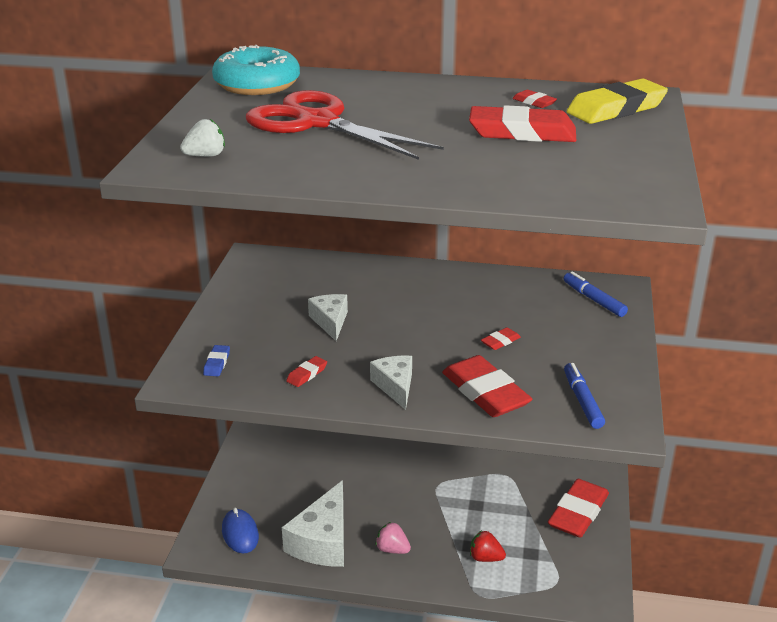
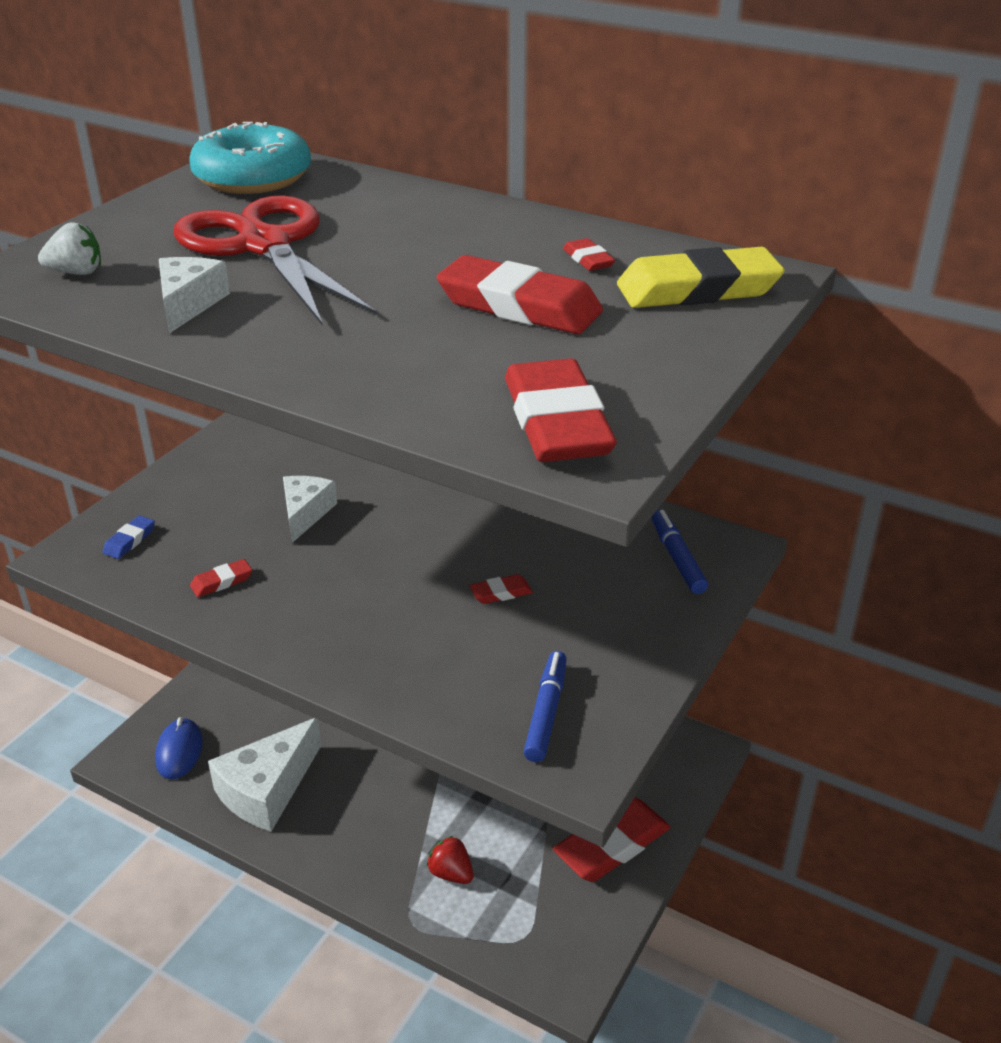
camera: 20 degrees right, 5 degrees up
(392, 549) = (342, 826): pink strawberry -> none
(395, 386) = (315, 626): white cheese -> white cheese (188, 304)
(485, 392) = (424, 665): red eraser -> red eraser (557, 422)

